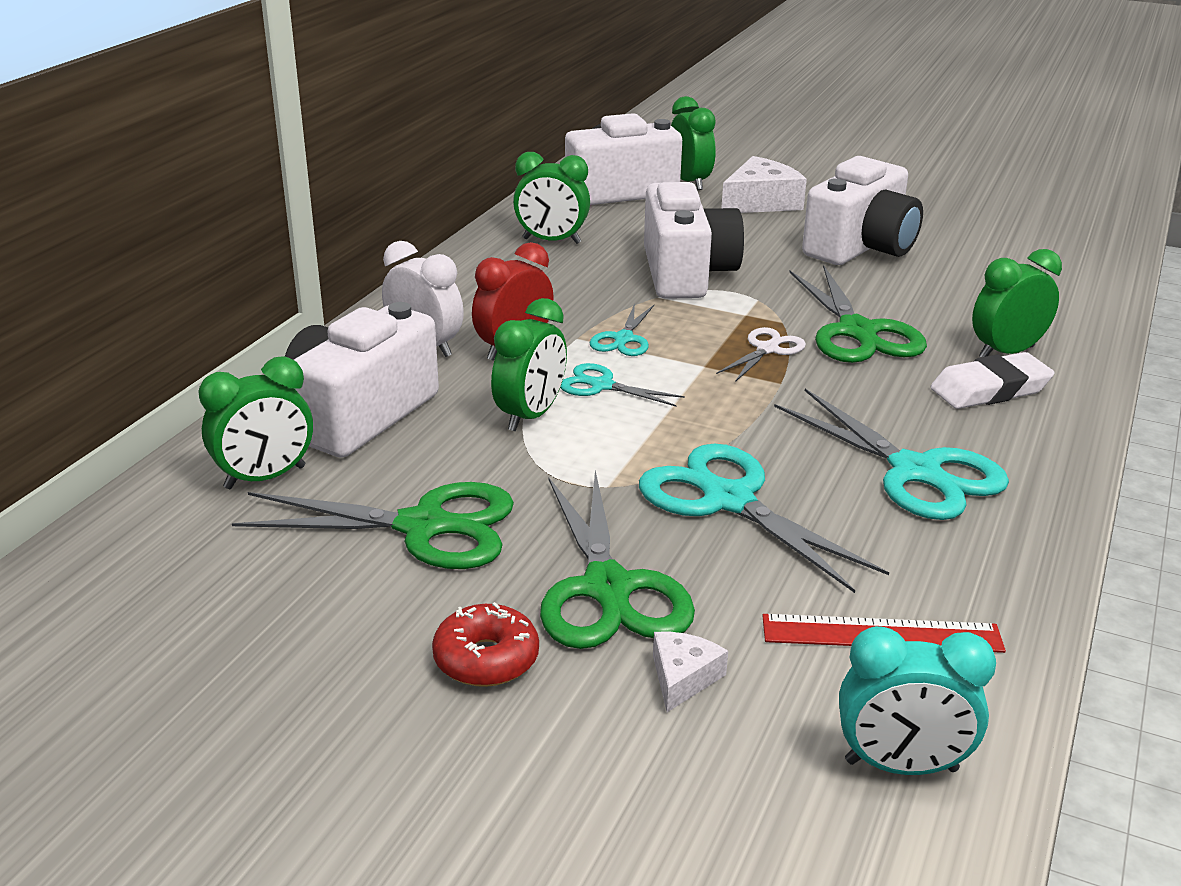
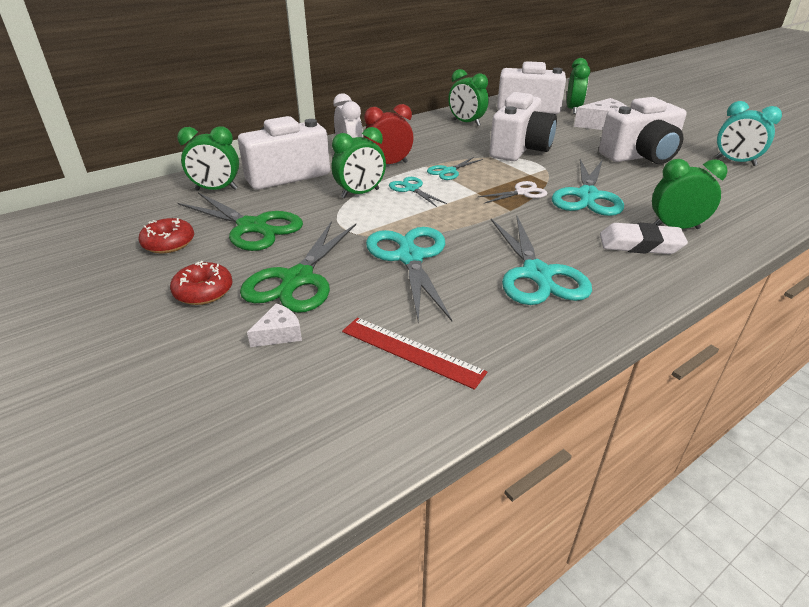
camera: 30 degrees right, 5 degrees up
(312, 601) = (169, 243): none -> red donut
(857, 332) = (587, 196): green scissors -> turquoise scissors
(901, 766) = (334, 426): turquoise clock -> turquoise clock (735, 162)

